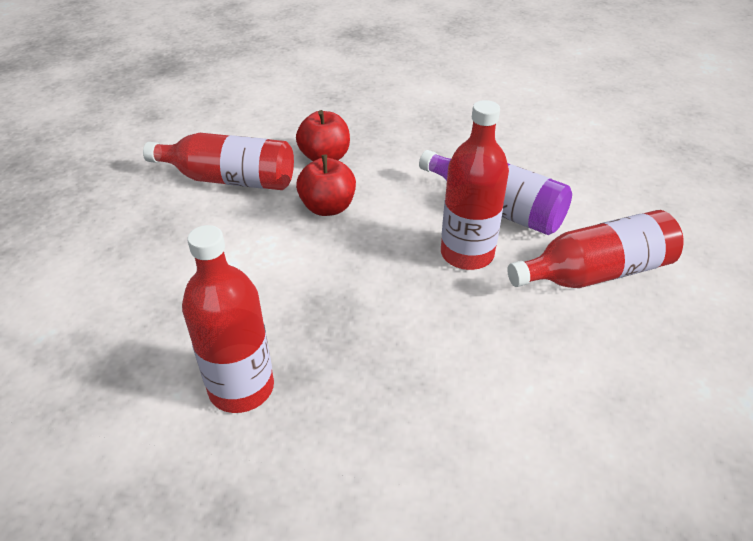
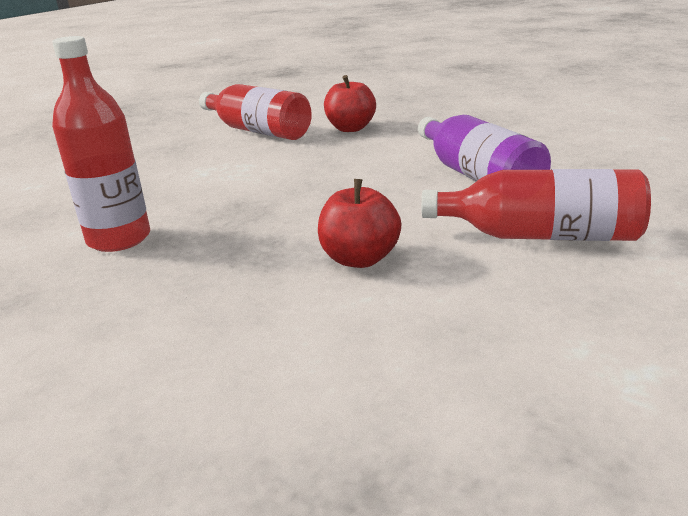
camera: 30 degrees right, 15 degrees down
(327, 207) = (317, 155): red apple -> red apple (359, 259)
(467, 254) = (411, 200): red bottle -> none

